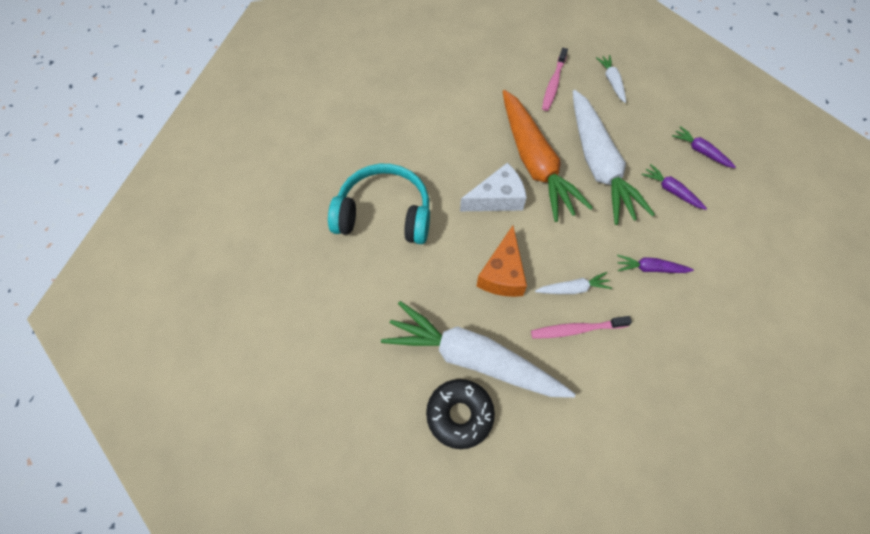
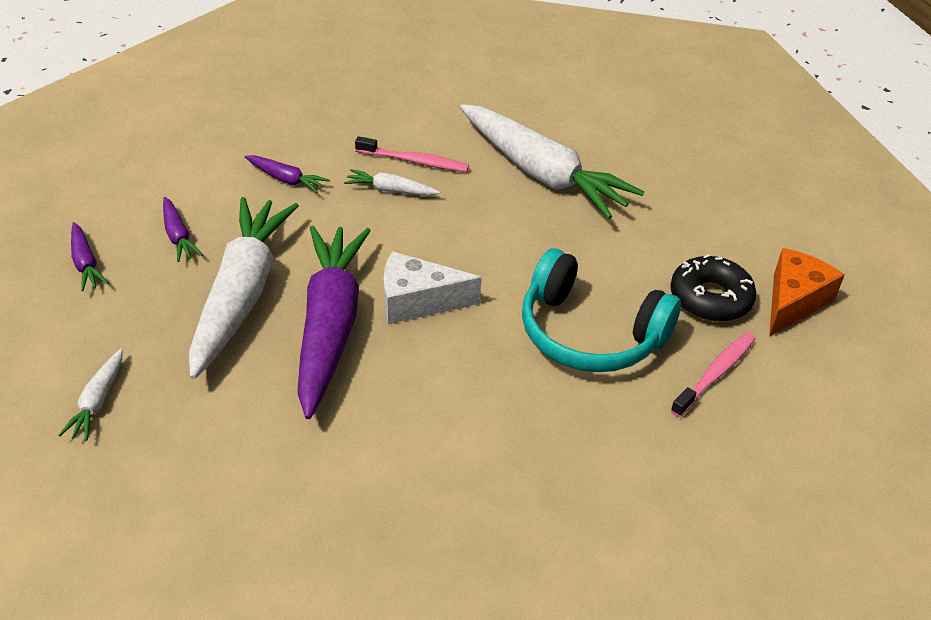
camera: 160 degrees left, 20 degrees down
(459, 415) = (577, 144): black donut -> black donut (710, 298)
(502, 274) = (464, 226): orange cheese -> orange cheese (793, 301)
(535, 162) = (330, 326): orange carrot -> purple carrot
(553, 84) = (197, 433): pink toothbrush -> pink toothbrush (715, 374)

